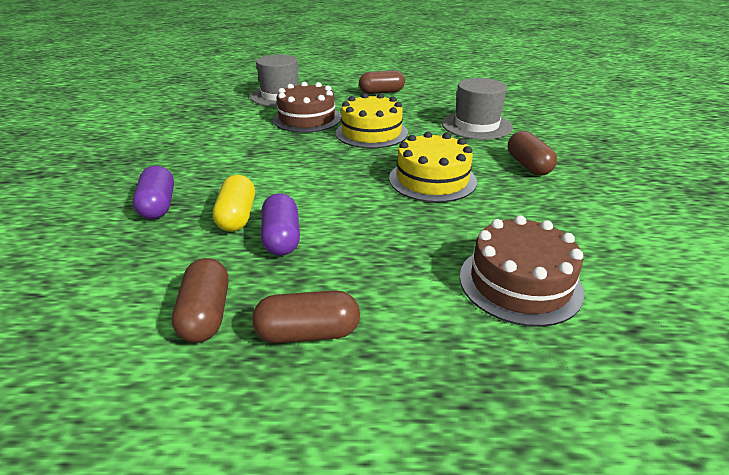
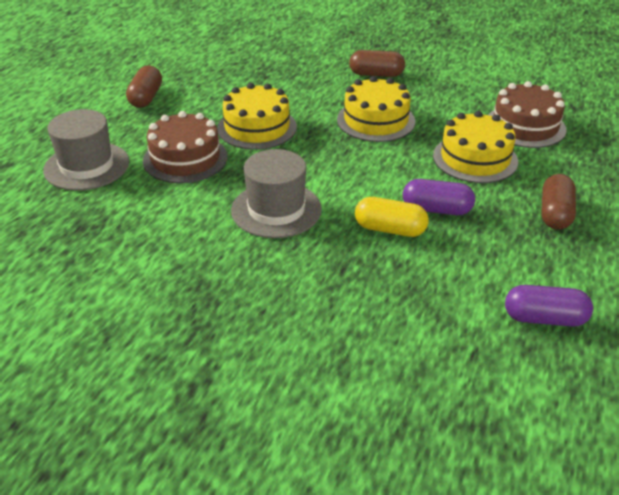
camera: 70 degrees left, 5 degrees up
(158, 205) = (344, 278): purple capsule -> purple capsule (544, 319)
(206, 314) = (526, 256): brown capsule -> none
(402, 250) = (475, 158): none -> yellow cake
(476, 125) = (283, 72): grey hat -> grey hat (276, 210)

